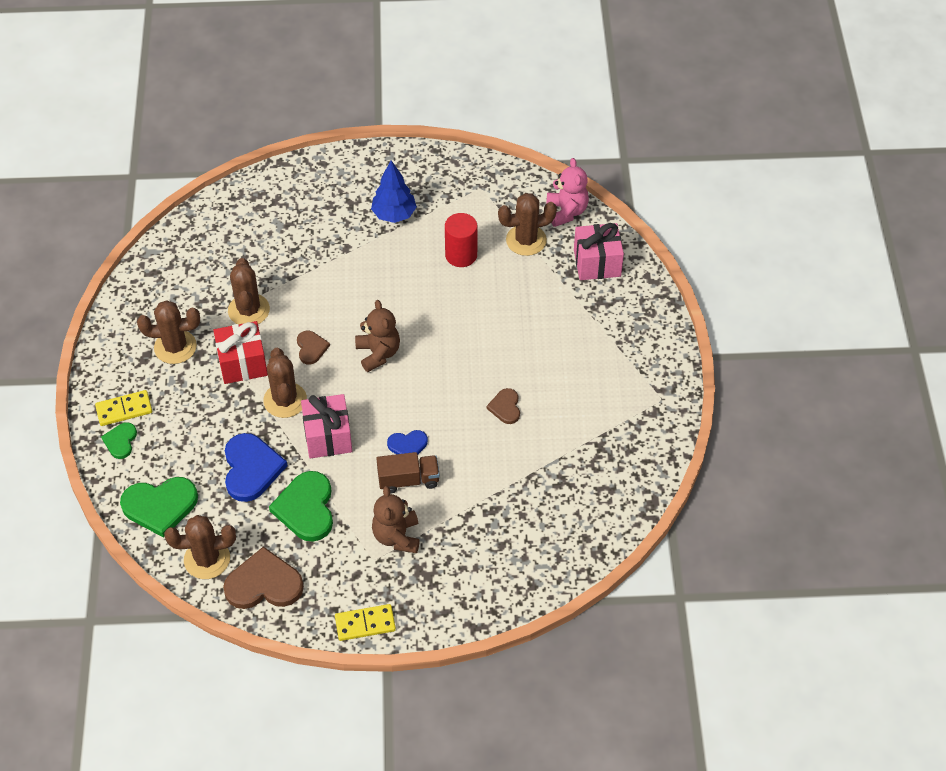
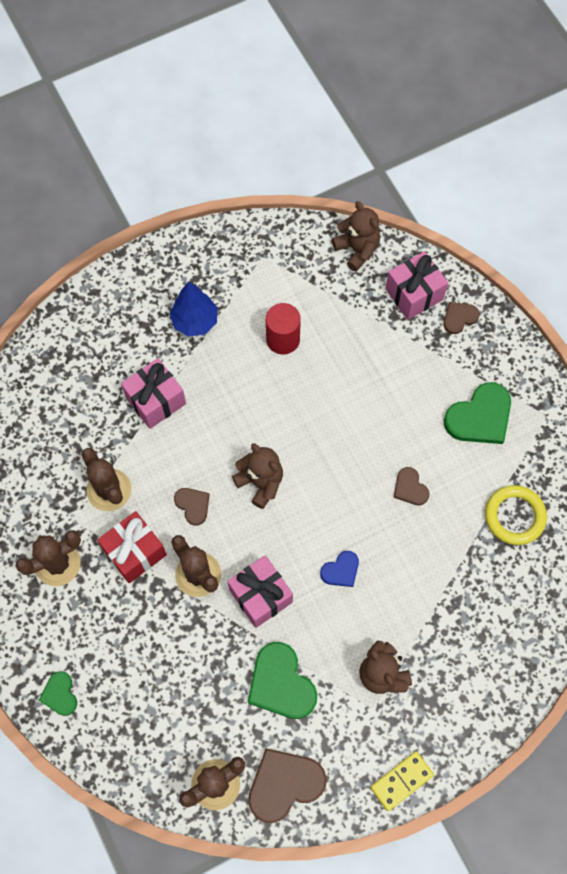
camera: 25 degrees left, 15 degrees up
(124, 410) = (44, 657): yellow domino -> none
(160, 506) = (138, 748): green heart -> green heart (480, 417)
(251, 469) = (205, 665): blue heart -> none
(326, 260) = (155, 400): none -> pink gift
(408, 480) = (361, 608): brown truck -> none
(526, 240) = (335, 297): brown cactus -> none
(566, 211) = (357, 249): pink teddy bear -> brown teddy bear
(586, 465) = (514, 516): none -> yellow ring
(627, 295) = (459, 318): none -> brown heart

